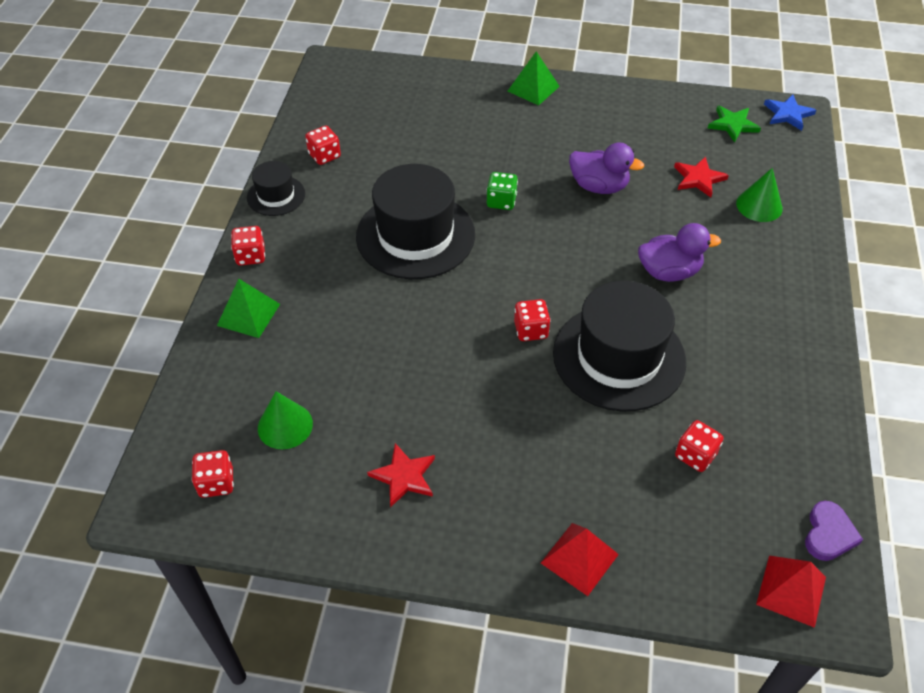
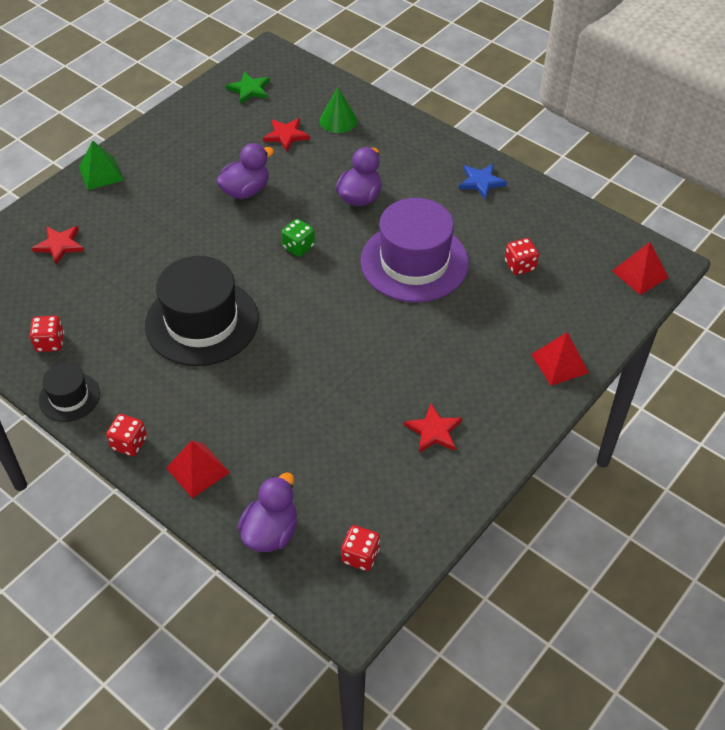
camera: 60 degrees left, 0 degrees up
(208, 399) = (270, 532): none -> purple duck
(248, 314) = (197, 470): green pyramid -> red pyramid
(285, 425) = (335, 488): green cone -> none
(432, 107) = (60, 245): none -> red star
(501, 201) = (211, 253): green dice -> green dice (298, 247)
(531, 330) = (354, 297): red dice -> none
(619, 357) = (414, 262): black hat -> purple hat
(788, 114) = (265, 57): blue star -> blue star (481, 182)
(828, 534) = (613, 236): purple heart -> none

